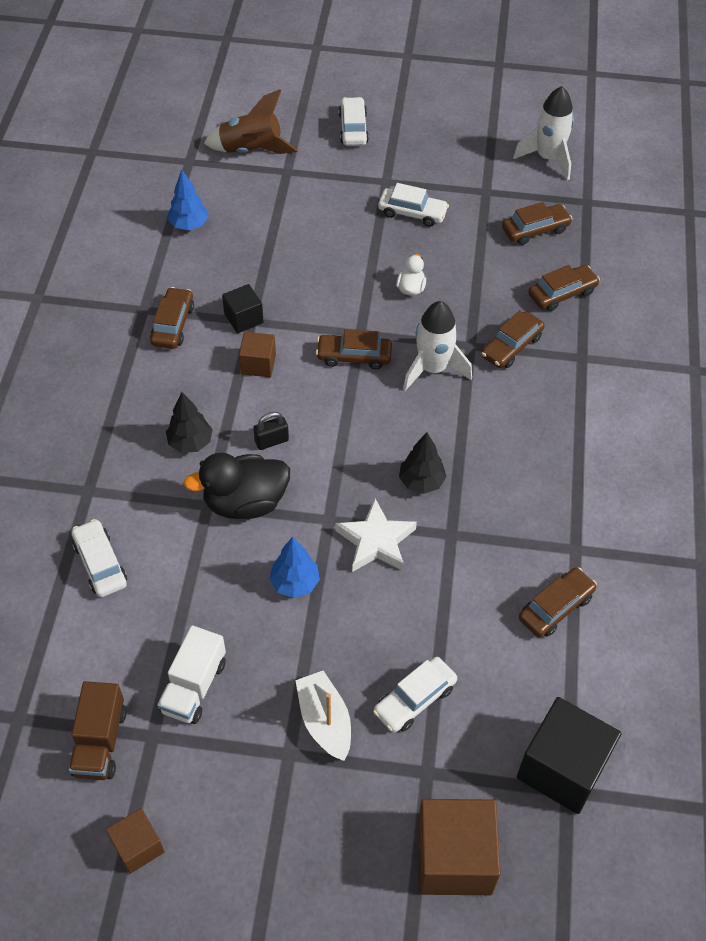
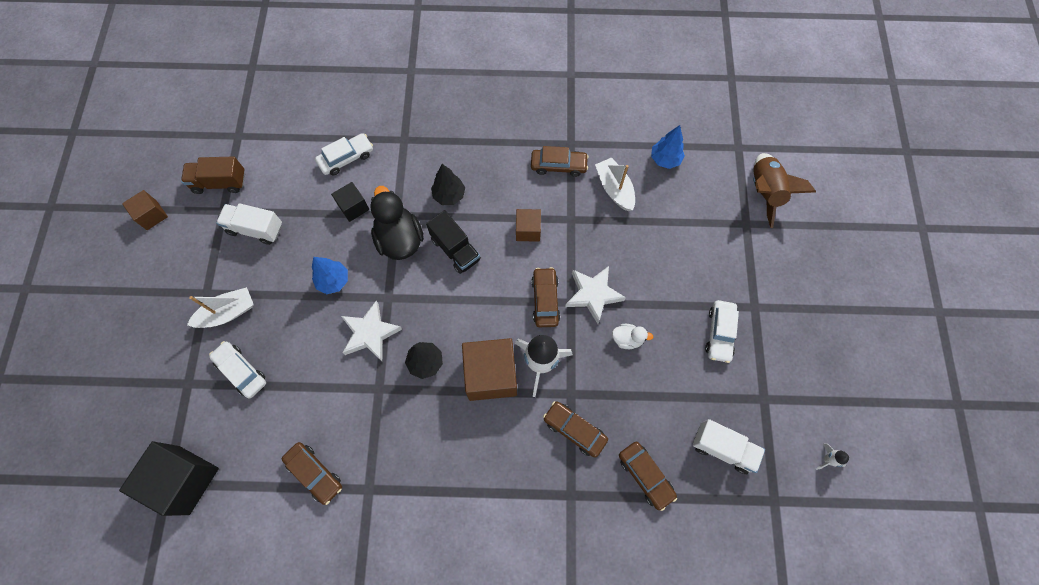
camera: 85 degrees right, 15 degrees up
(218, 275) = (614, 189): none -> white boat
(243, 318) = (572, 213): black cube -> black cube (353, 207)
(271, 441) = (455, 249): black padlock -> black truck
(353, 128) = (817, 272): white car -> none
(353, 311) = (593, 294): none -> white star
(454, 858) = (126, 405): brown cube -> brown cube (491, 375)
(535, 230) = (723, 448): brown car -> white truck
(548, 158) = (827, 459): white rocket -> white rocket, size x0.45

